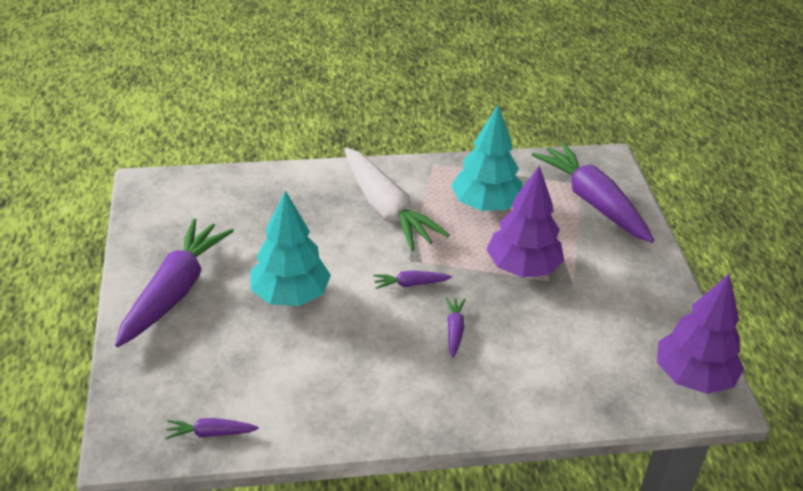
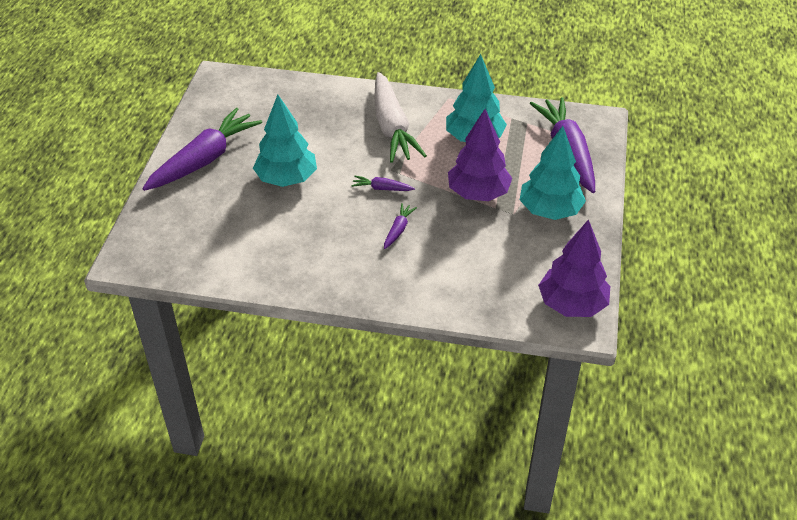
camera: 20 degrees right, 5 degrees up
(211, 433) = (186, 264): purple carrot -> none
(610, 272) = (550, 211): none -> turquoise tree

